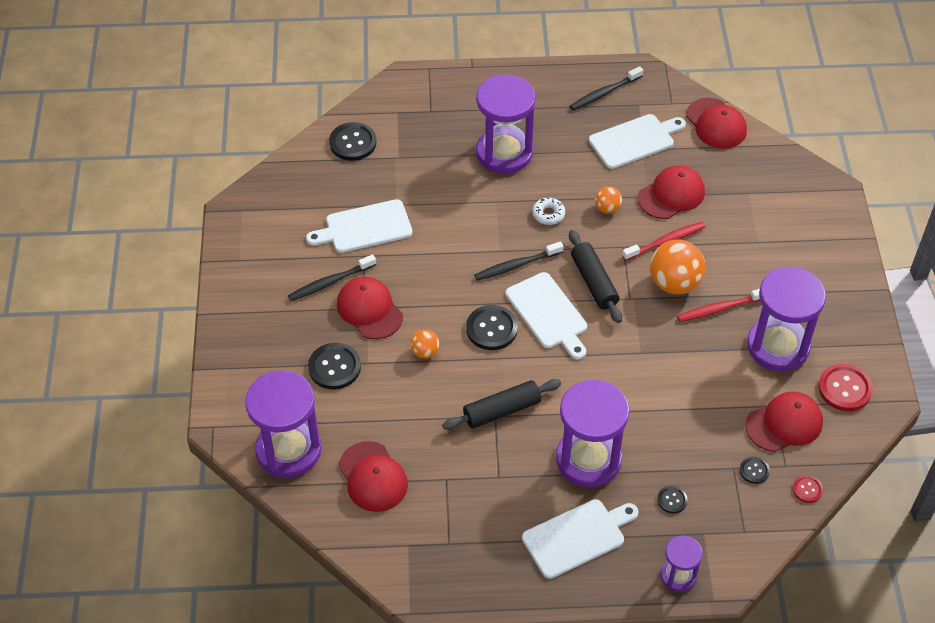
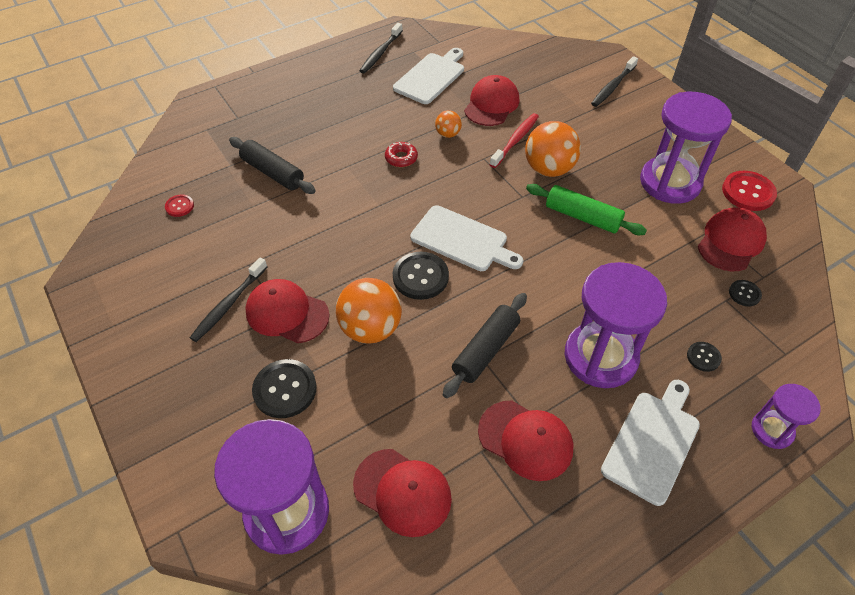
camera: 30 degrees left, 0 degrees up
(353, 143) = (177, 169): black button -> none
(364, 227) = (234, 238): white cutting board -> none
(425, 352) = (371, 328): orange ball -> orange ball, size x1.93
(504, 153) = (327, 125): purple hourglass -> none
(516, 265) = (403, 211): black toothbrush -> black toothbrush (613, 86)
(548, 214) = (401, 158): white donut -> red donut
(594, 282) = (482, 196): black rolling pin -> black rolling pin (273, 173)
(668, 341) = (582, 217): none -> green rolling pin
(716, 124) = (485, 43): red cap -> red cap (525, 440)
(720, 309) = (601, 173): red toothbrush -> none
(807, 489) = (798, 288): red button -> red button (179, 206)

